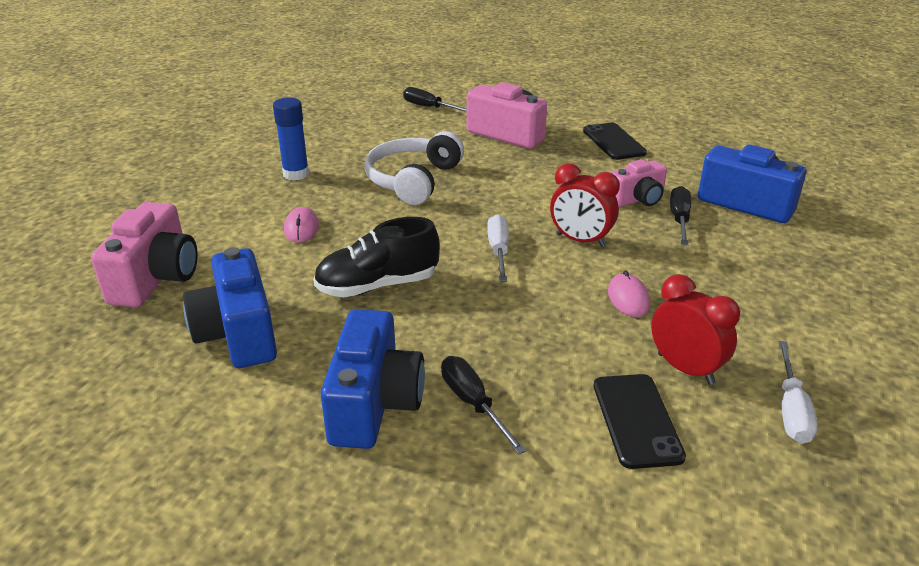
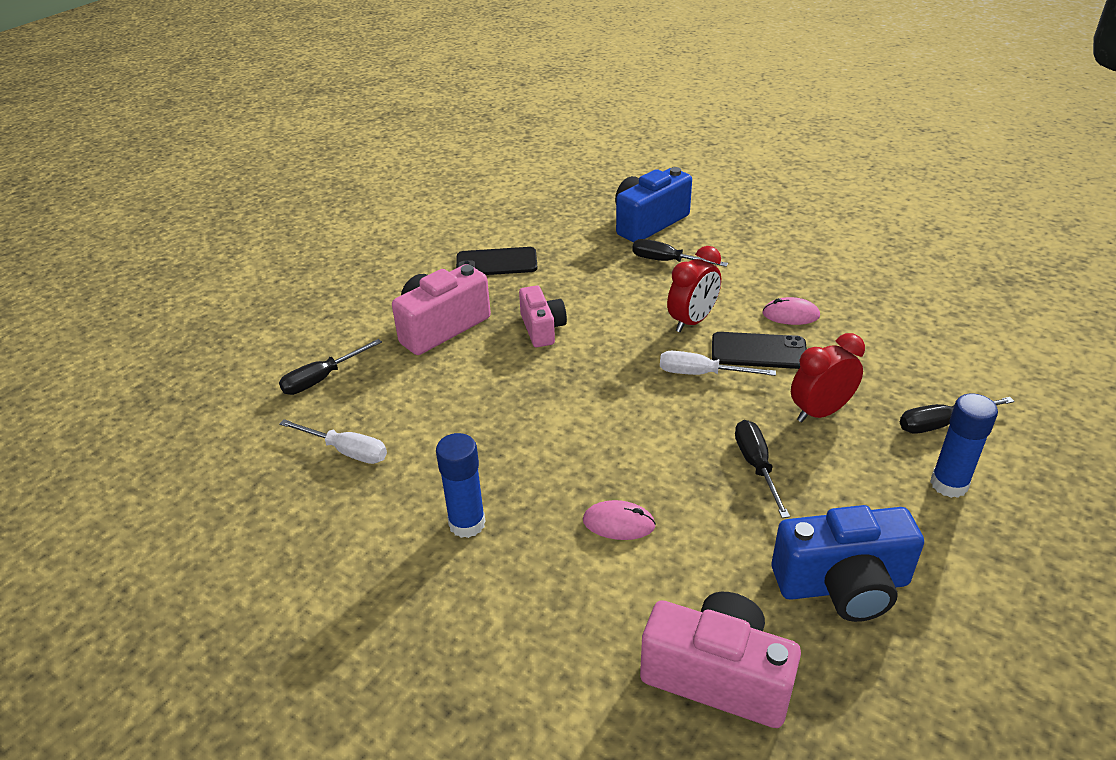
camera: 75 degrees left, 5 degrees up
(374, 404) = (949, 484): blue camera -> blue glue stick
(377, 286) = (756, 466): black shoe -> black screwdriver
(413, 180) = (527, 416): white headphones -> none
(636, 420) = (950, 344): black phone -> black phone (758, 351)
(638, 199) = (624, 274): pink camera -> pink camera (542, 329)
(685, 369) = (886, 309): red clock -> red clock (820, 412)
(791, 409) = (929, 277): white screwdriver -> white screwdriver (346, 451)

